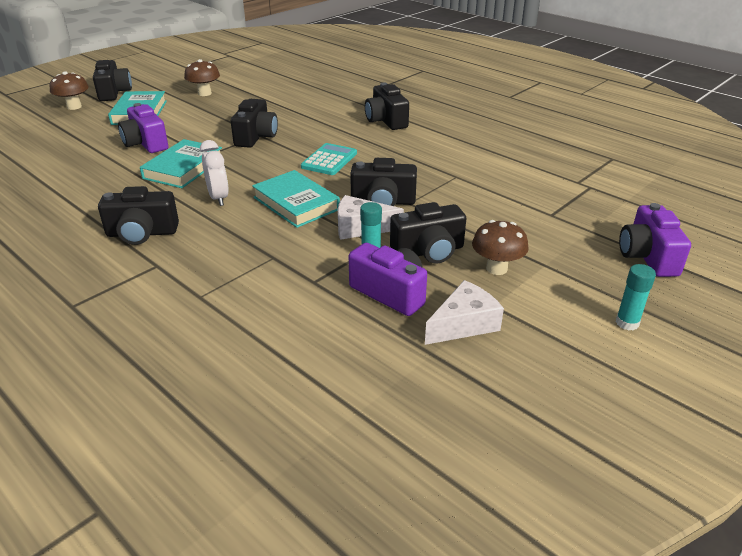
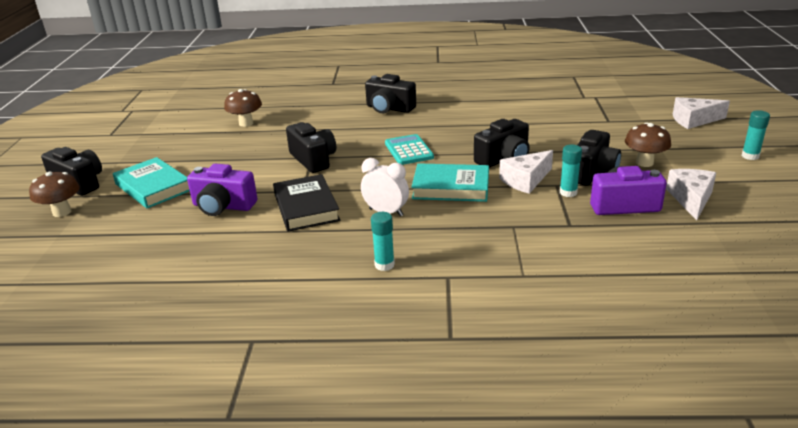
camera: 40 degrees left, 5 degrees down
(142, 233) = (384, 265): black camera -> turquoise glue stick
(184, 168) = (306, 207): turquoise book -> black book
(204, 93) = (184, 147): brown mushroom -> brown mushroom (246, 123)
(647, 257) = (694, 120): purple camera -> white cheese

